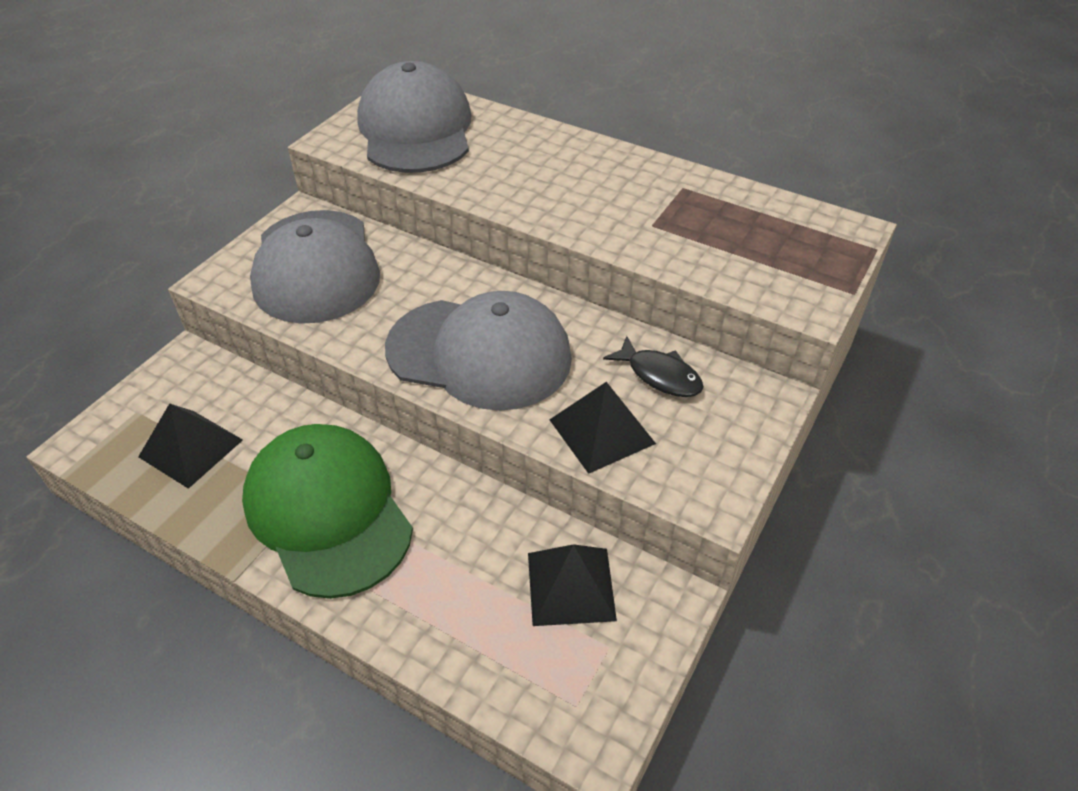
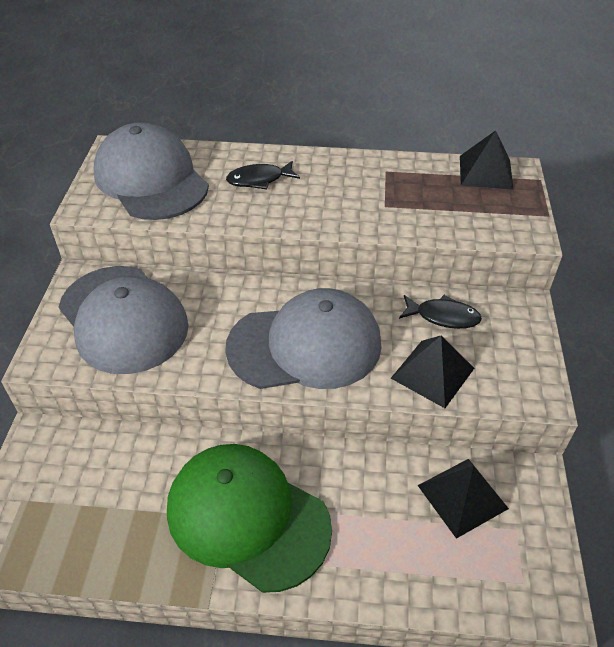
camera: 25 degrees left, 0 degrees up
(191, 448) = (94, 512): black pyramid -> black pyramid (485, 172)
(529, 159) = (259, 180): none -> black fish

